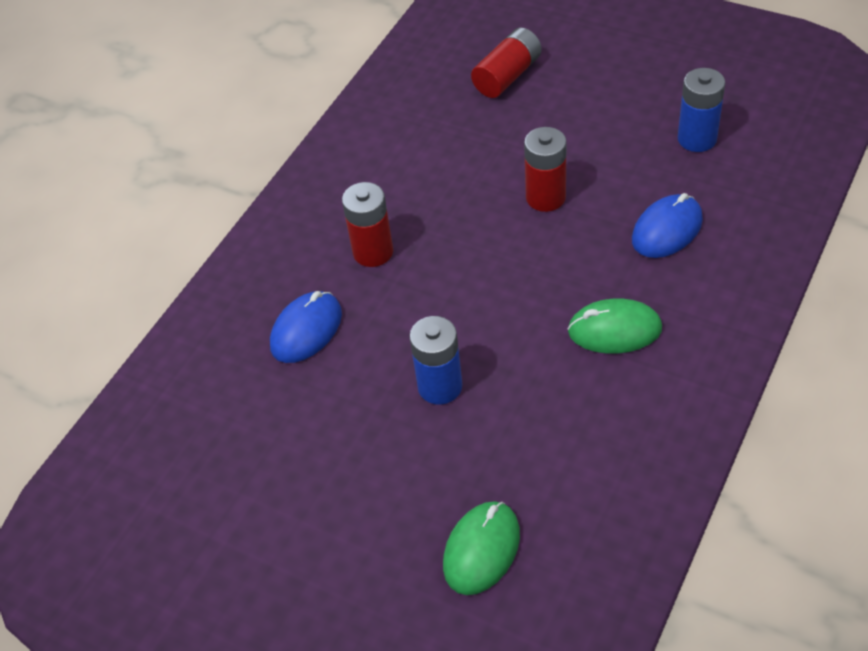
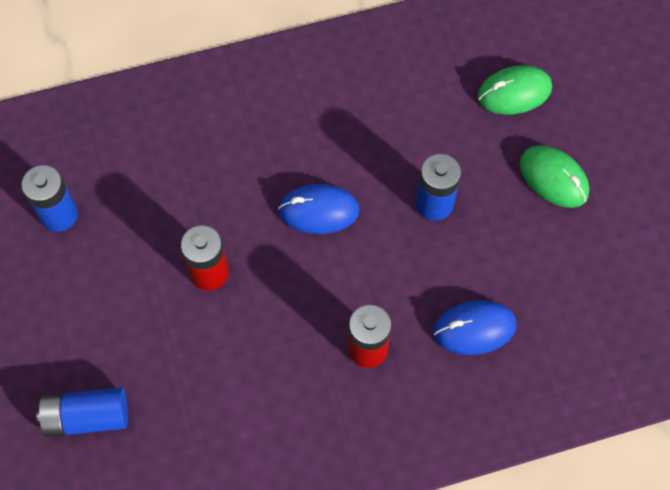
camera: 140 degrees left, 15 degrees up
(507, 76) = (87, 417): red battery -> blue battery
(614, 330) = (294, 139): green mouse -> green mouse (553, 178)
(667, 230) = (175, 170): blue mouse -> blue mouse (319, 210)

